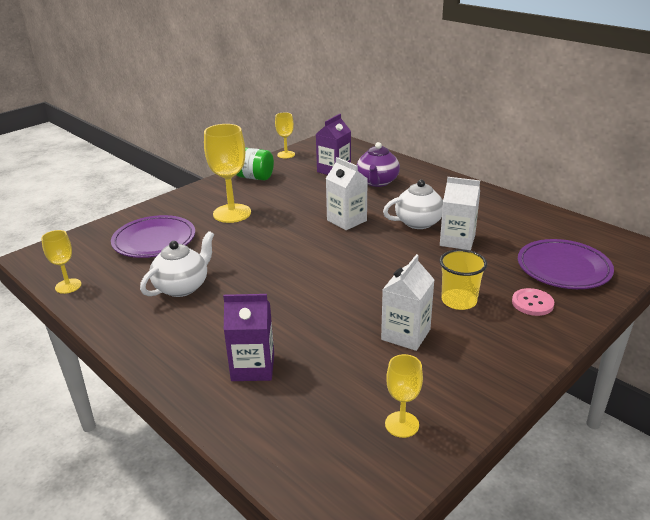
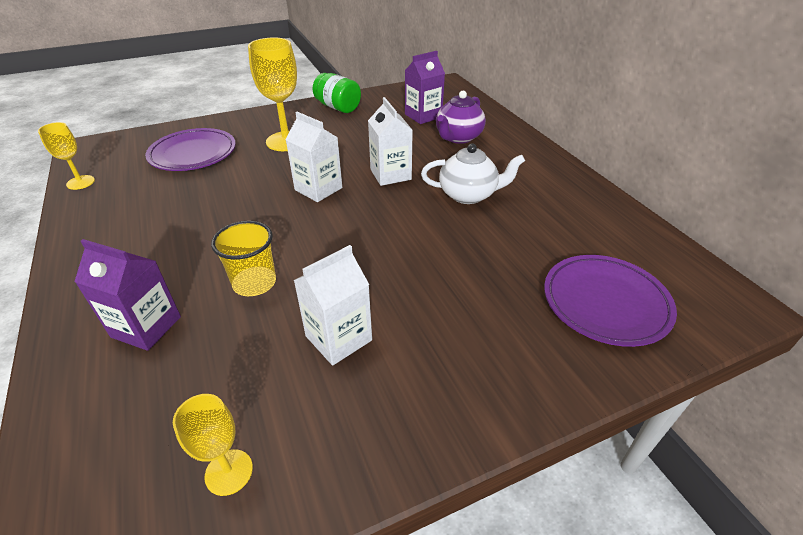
camera: 20 degrees right, 10 degrees up
(182, 287) = (171, 209): white teapot -> none
(286, 154) = (390, 90): yellow goblet -> none
(457, 240) = (494, 228): white carton -> white carton (318, 189)
(459, 301) = (436, 310): yellow cup -> yellow cup (254, 283)
(532, 303) = (528, 343): pink button -> none

